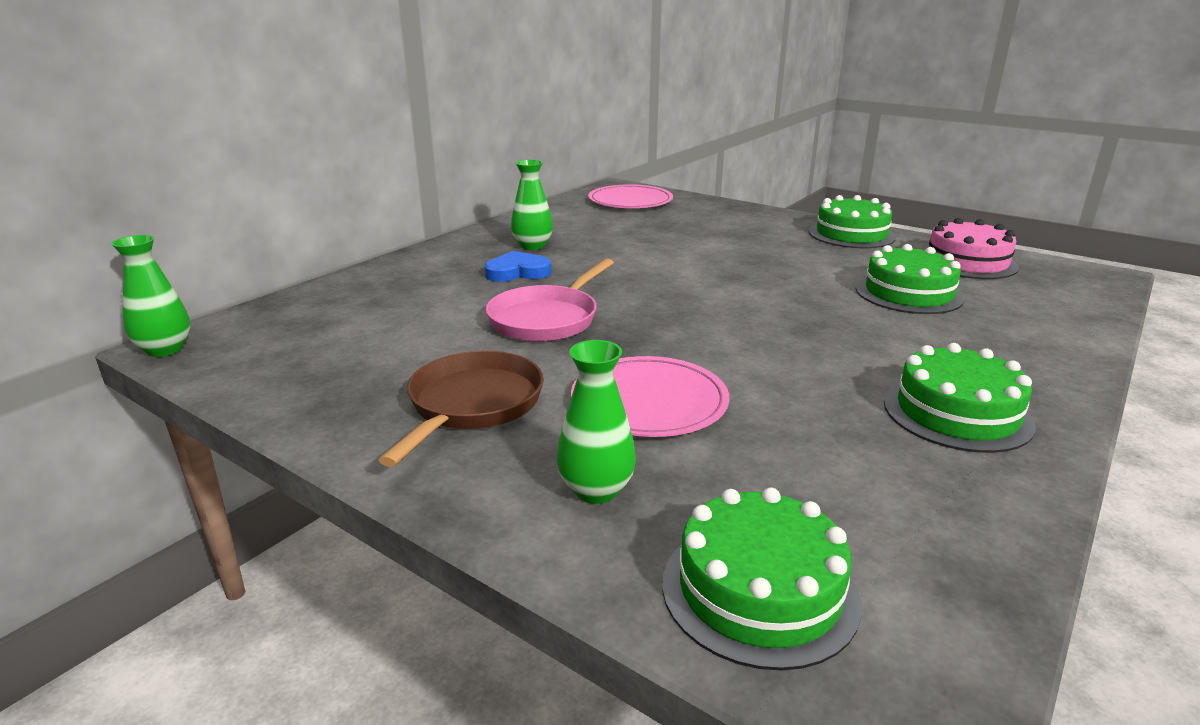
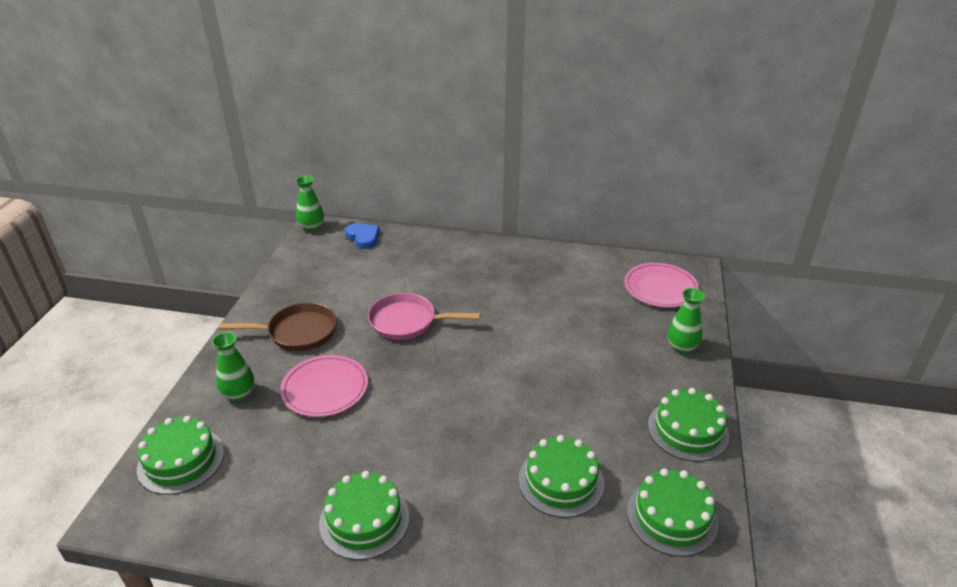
camera: 65 degrees right, 10 degrees up
(517, 272) = (470, 287): blue heart -> blue heart (363, 237)
(532, 246) = (520, 277): green vase -> green vase (681, 347)
(967, 262) = (672, 517): pink cake -> green cake

